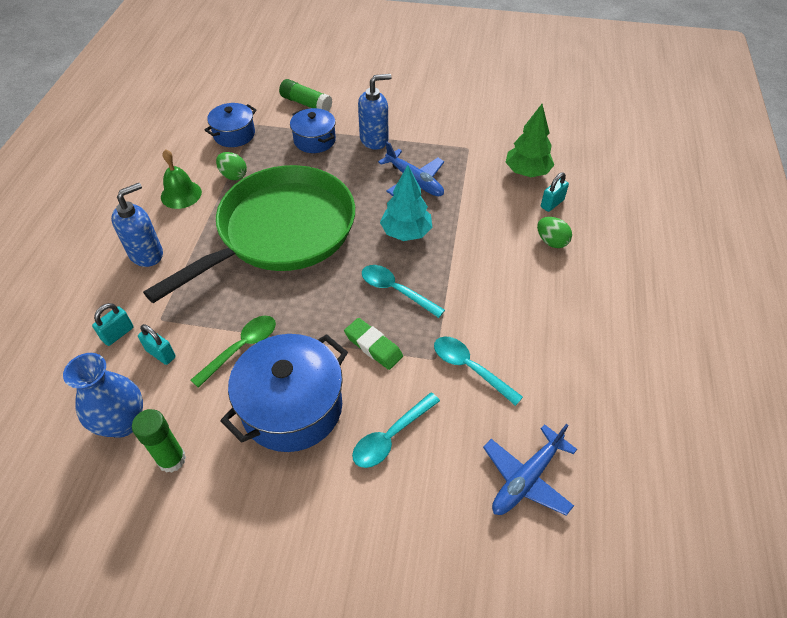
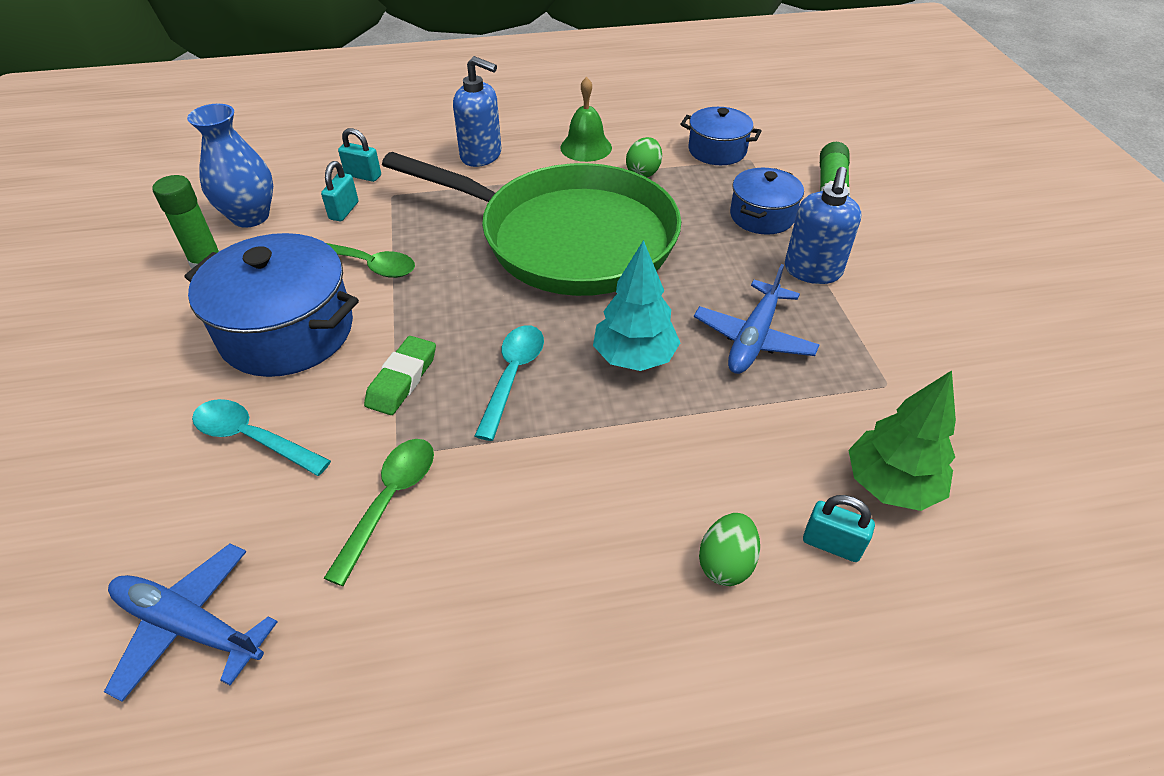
camera: 70 degrees right, 5 degrees down
(374, 139) = (812, 271): blue soap dispenser -> blue soap dispenser turned 60 degrees clockwise
(470, 368) = (389, 501): turquoise spoon -> green spoon

